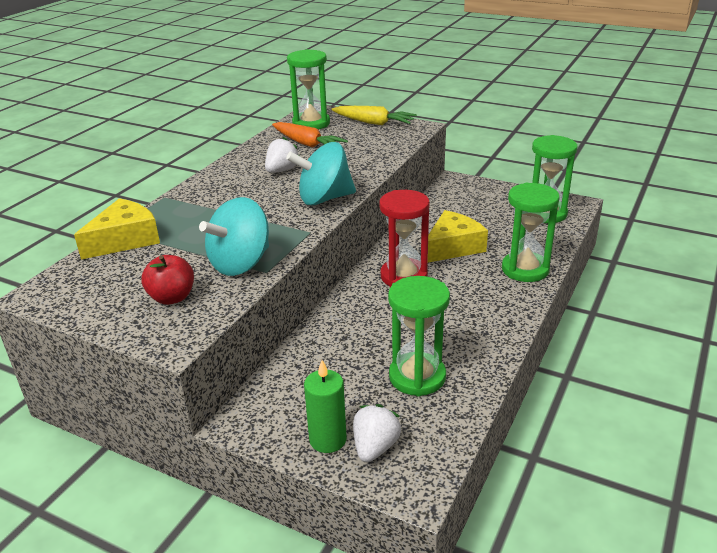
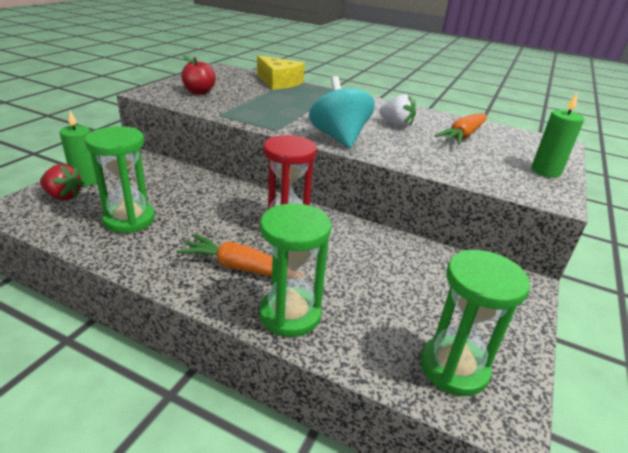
camera: 85 degrees right, 0 degrees up
(240, 264) = (234, 108): turquoise spinning top -> none
(311, 123) = (518, 140): green hourglass -> none
(374, 123) = (545, 171): yellow carrot -> green candle
(375, 447) = (63, 196): white strawberry -> red strawberry
(452, 247) = (344, 262): yellow cheese -> none
(477, 297) = (238, 267): none -> orange carrot

